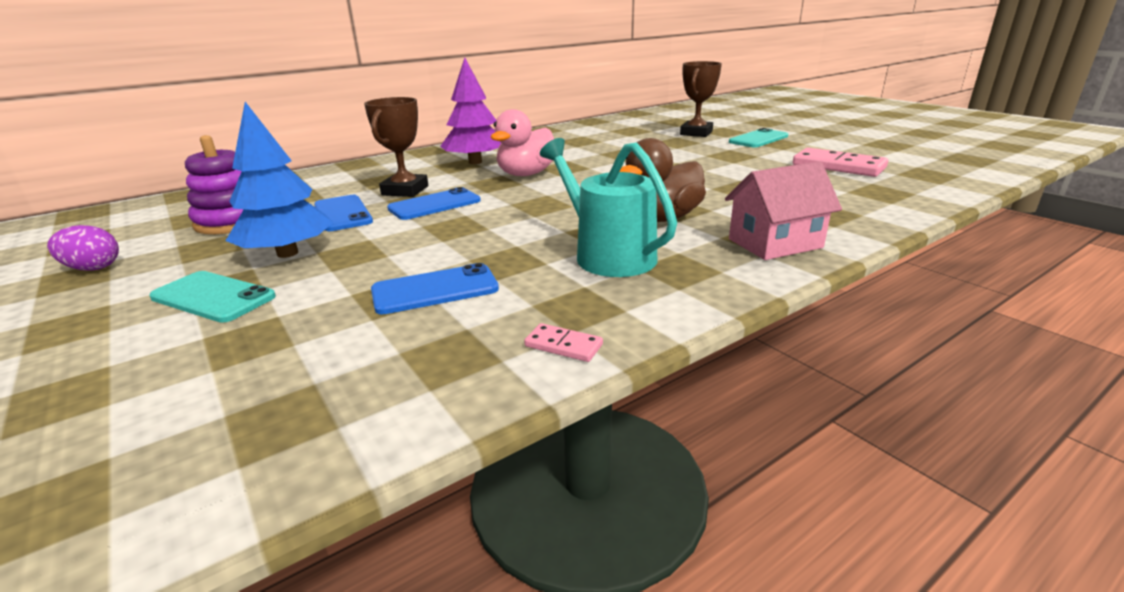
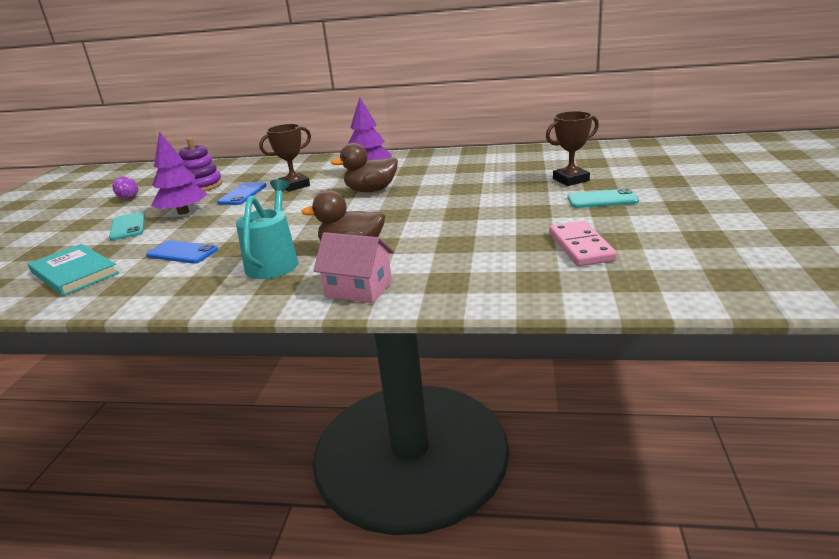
camera: 45 degrees right, 0 degrees up
(275, 386) = (74, 273): none -> turquoise book
(287, 253) = (183, 212): blue tree -> purple tree
(434, 205) = (284, 200): blue phone -> none
(526, 174) = (371, 190): pink duck -> brown duck
(563, 345) = (158, 299): pink domino -> none

